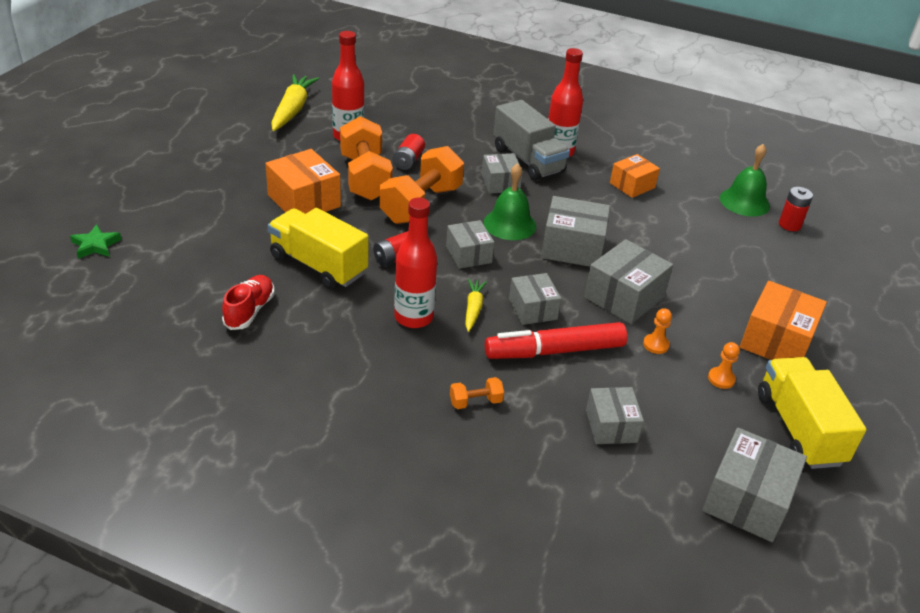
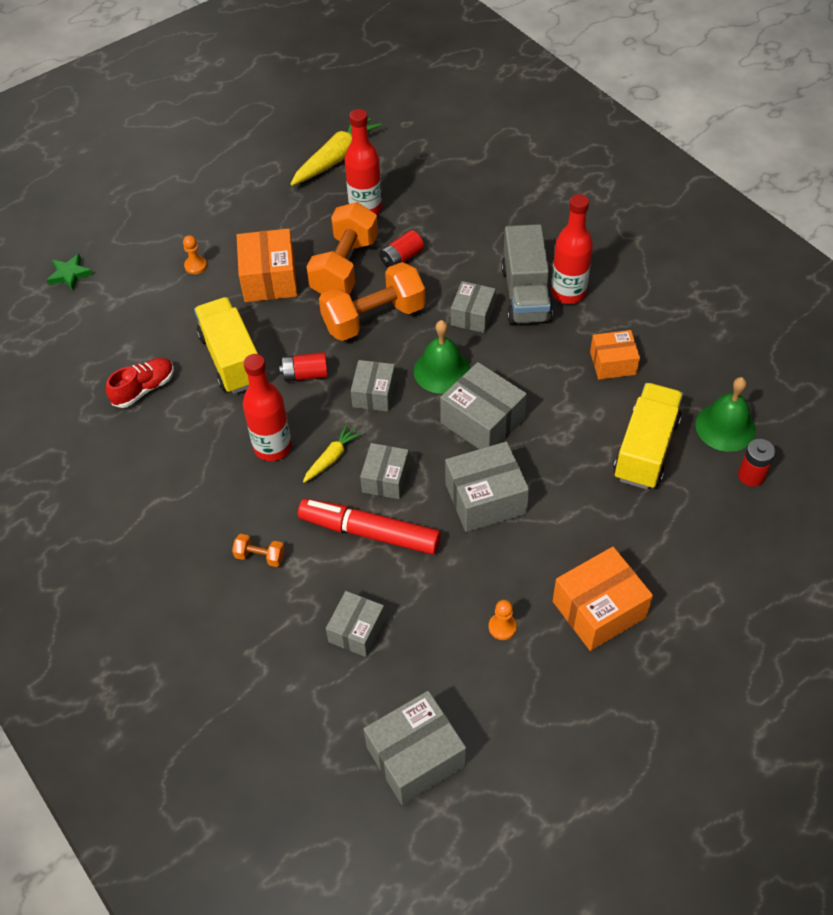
camera: 35 degrees right, 15 degrees up
(656, 345) = (471, 564): orange pawn -> orange pawn (195, 266)
(799, 429) = (530, 711): yellow truck -> yellow truck (645, 449)

